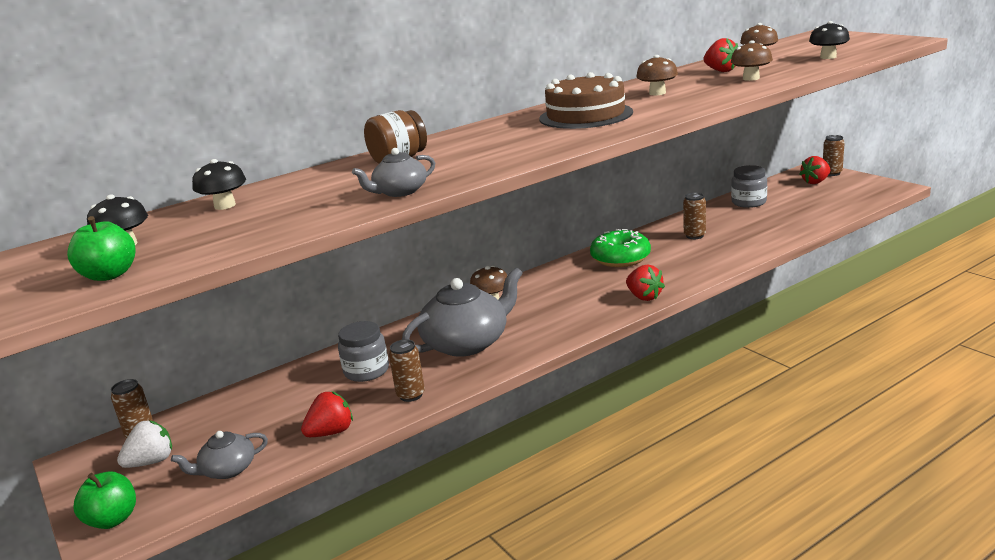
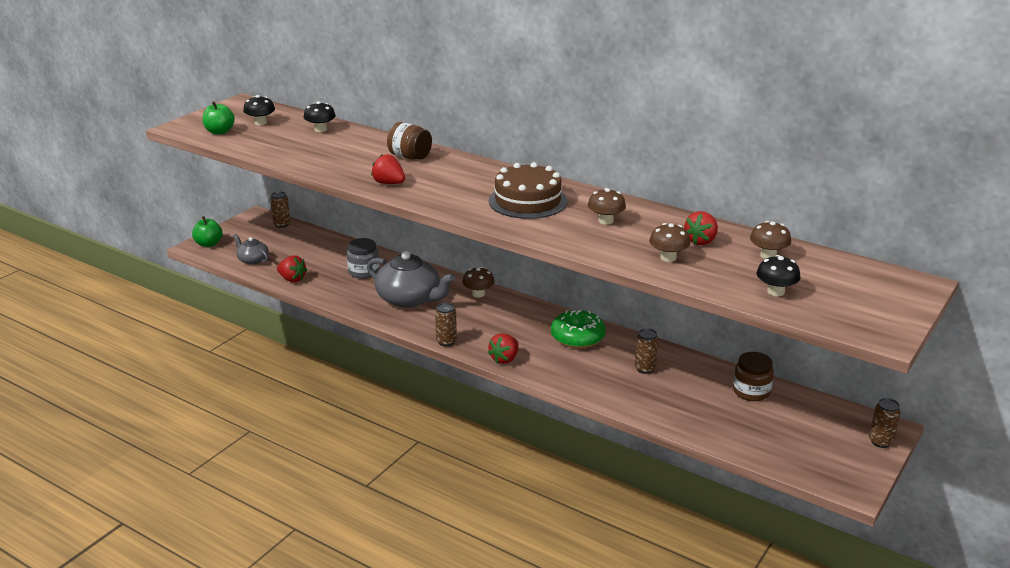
camera: 65 degrees right, 5 degrees up
(151, 462) = (257, 236): white strawberry -> none
(400, 192) = (340, 171): grey teapot -> none
(411, 395) = (337, 294): brown can -> brown can (446, 342)
(748, 202) = (751, 391): grey jar -> brown jar
(815, 182) = (841, 431): red strawberry -> red strawberry (389, 183)

